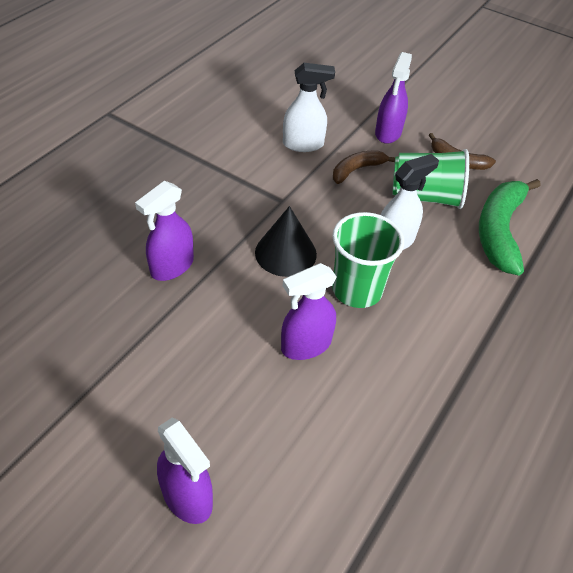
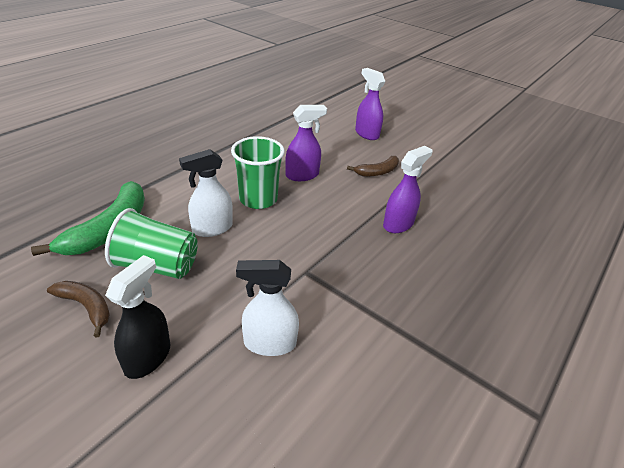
camera: 175 degrees left, 10 degrees down
(285, 253) = (308, 226): black cone -> none
(357, 170) = (215, 302): brown banana -> brown banana (377, 172)
(388, 133) = (148, 357): purple spray bottle -> black spray bottle

